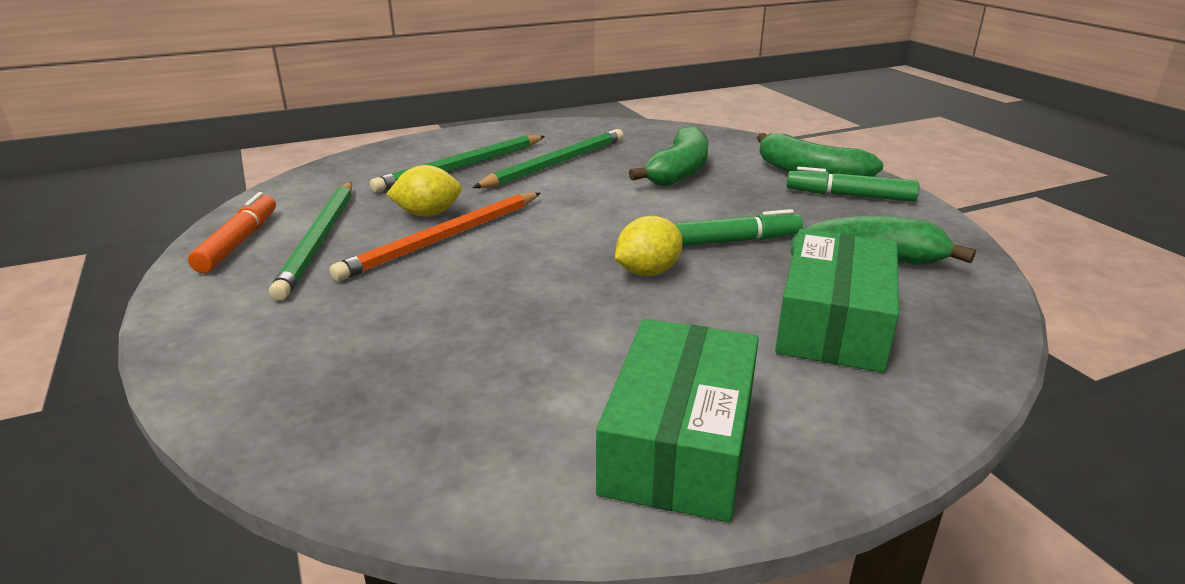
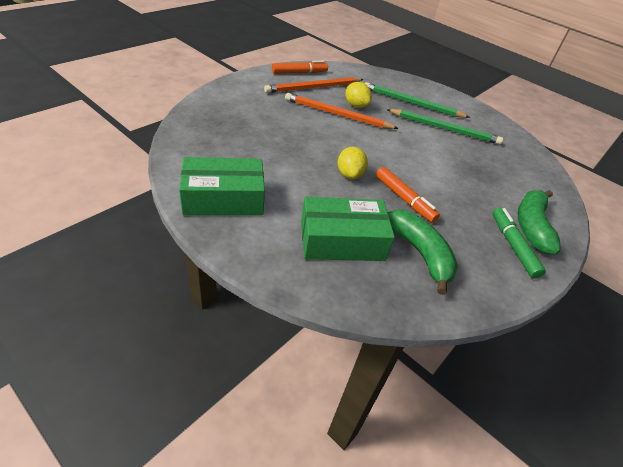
camera: 60 degrees right, 15 degrees up
(319, 240) = (313, 88): green pencil -> orange pencil
(648, 272) = (349, 174): yellow lemon -> yellow lemon turned 60 degrees clockwise
(679, 172) = (477, 171): green banana -> none
(731, 241) = (404, 199): green marker -> orange marker

